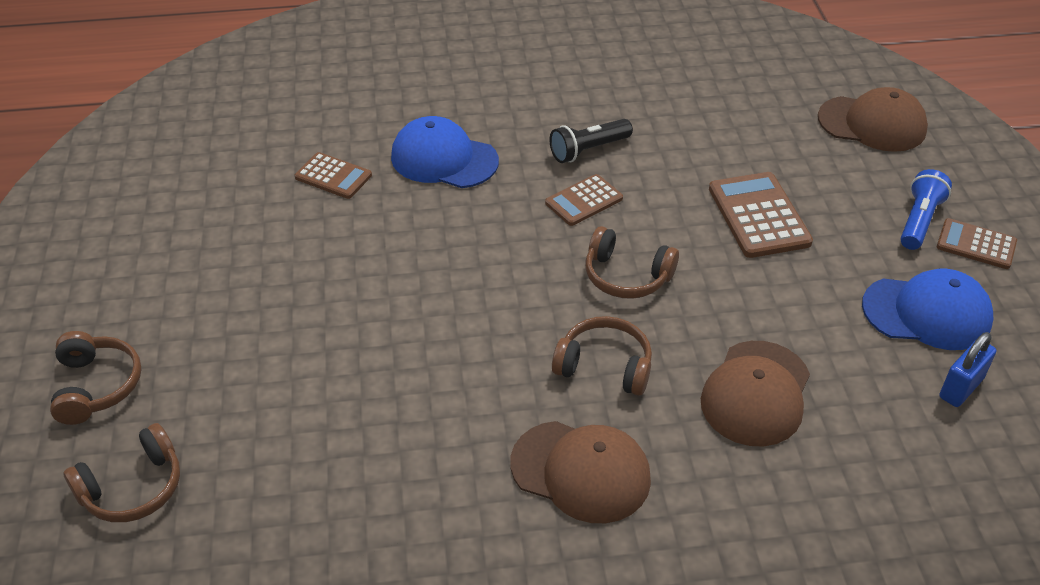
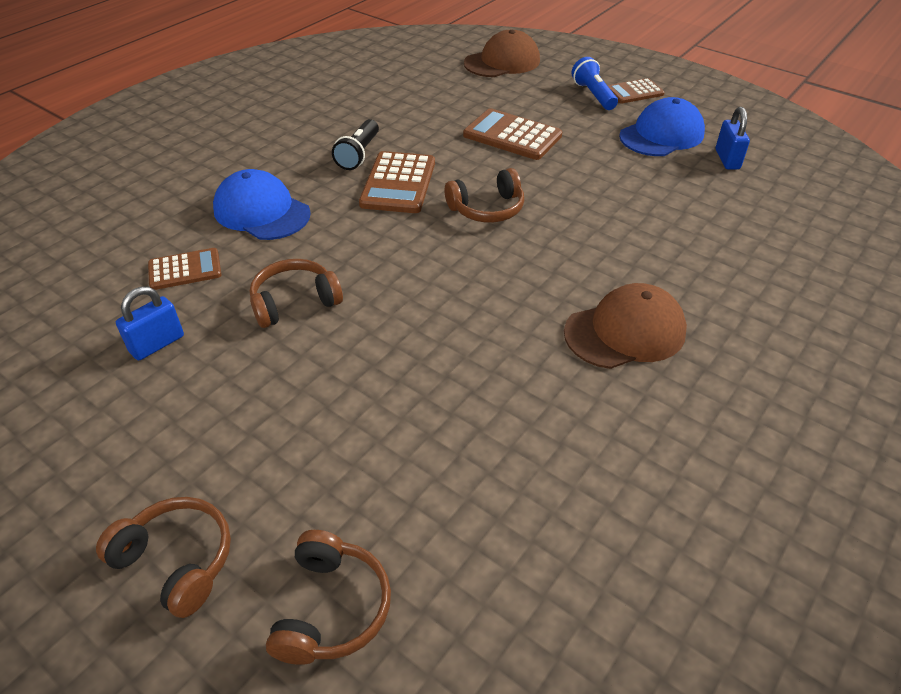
camera: 45 degrees left, 0 degrees up
(250, 226) = (157, 344): none -> blue padlock
(444, 159) = (261, 211): blue cap -> blue cap turned 60 degrees clockwise
(584, 201) = (398, 183): brown calculator -> brown calculator, size x1.57
(604, 366) = (549, 265): brown headphones -> brown headphones (294, 302)
(756, 393) = (647, 224): brown cap -> none

